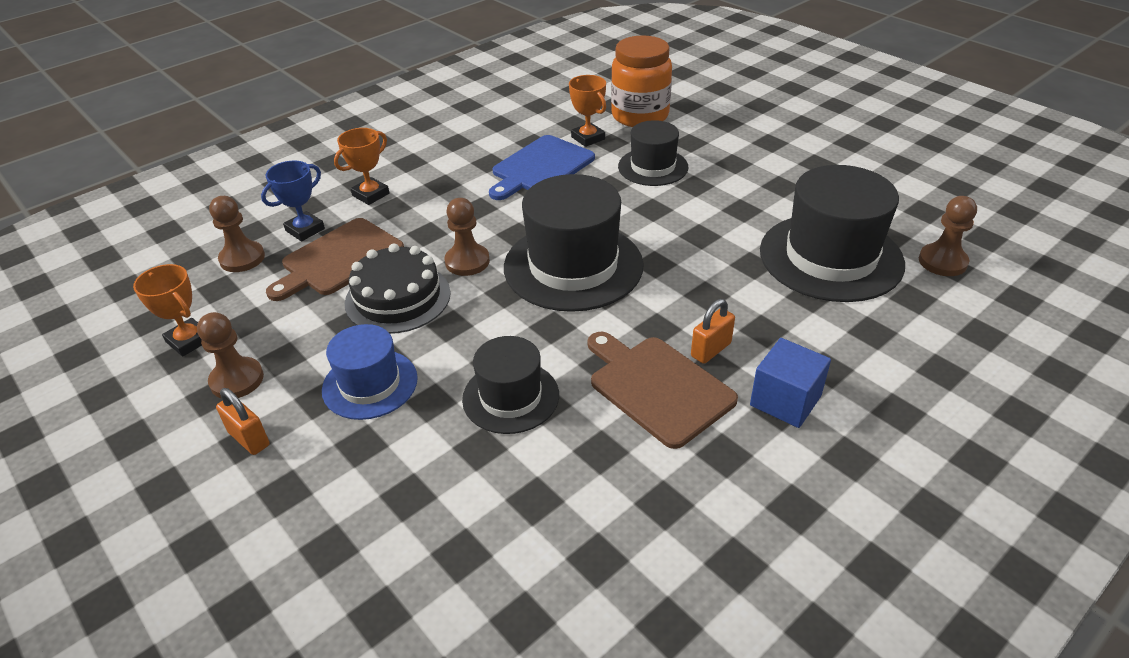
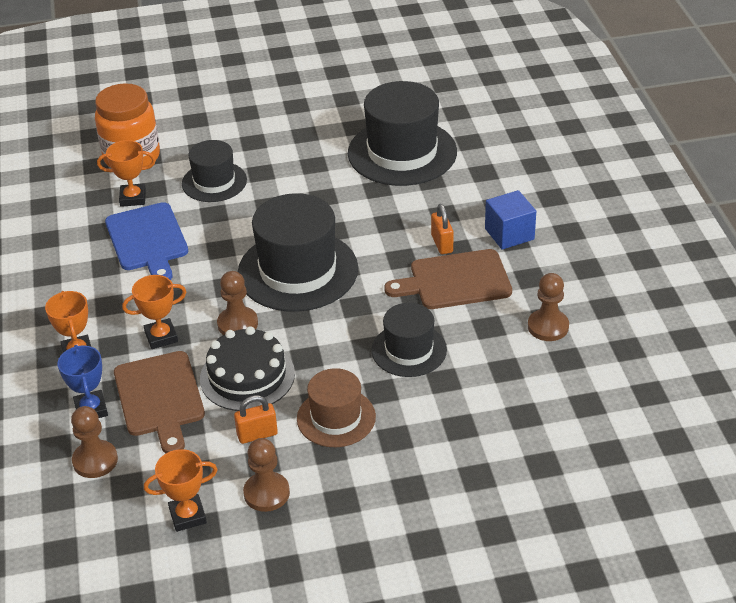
camera: 60 degrees left, 0 degrees up
(249, 439) = (341, 497): orange padlock -> orange padlock (257, 435)
(370, 384) = (336, 418): blue hat -> brown hat
(419, 227) = (161, 337): none -> orange trophy
(942, 262) = (449, 112): brown pawn -> brown pawn (548, 327)

